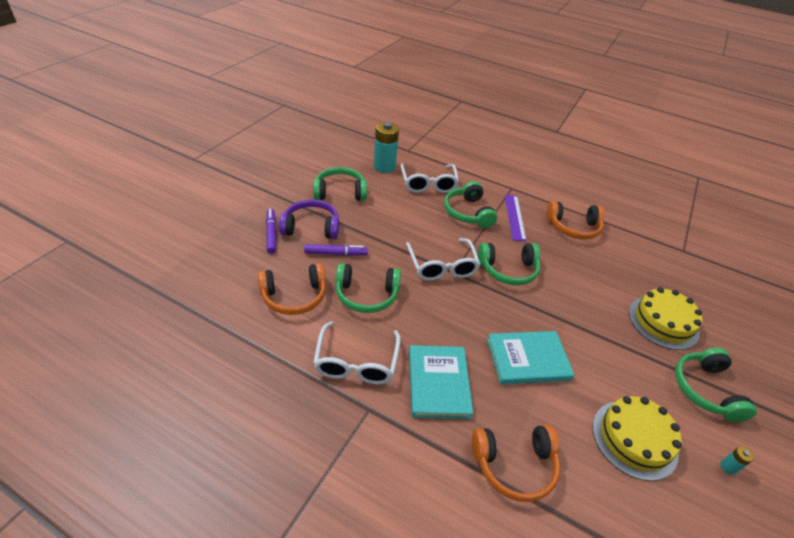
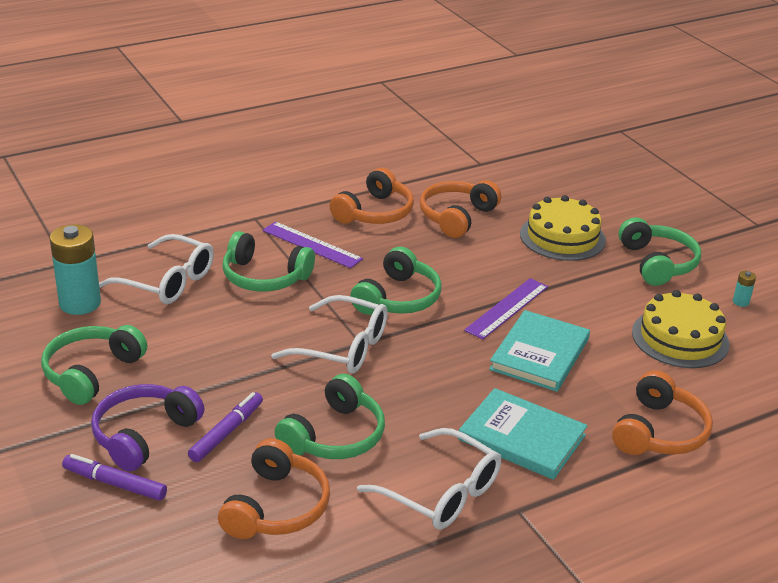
camera: 55 degrees left, 10 degrees down
(555, 323) = (507, 308): none -> purple ruler
(615, 262) = (456, 217): none -> orange headphones
(705, 389) = (657, 263): green headphones -> green headphones turned 135 degrees counterclockwise

